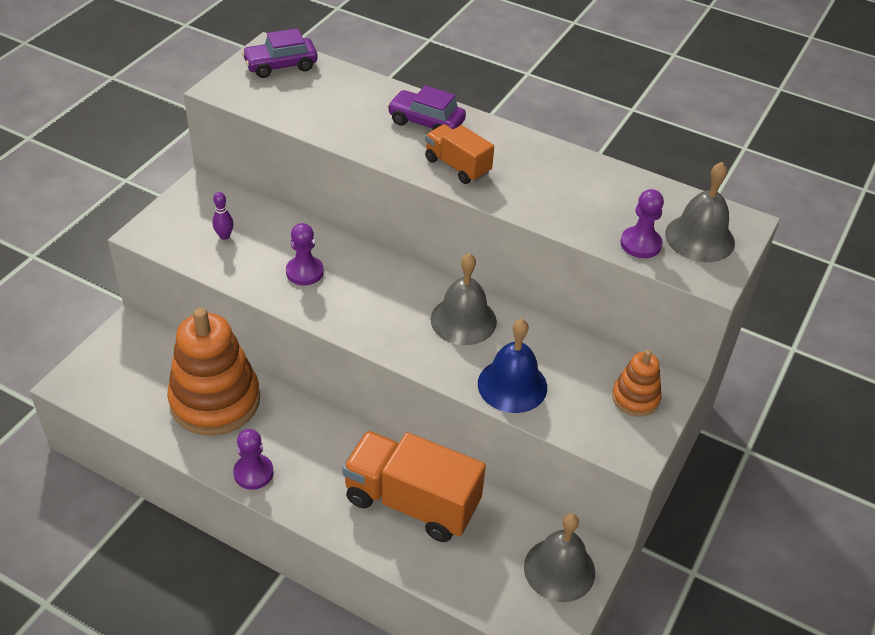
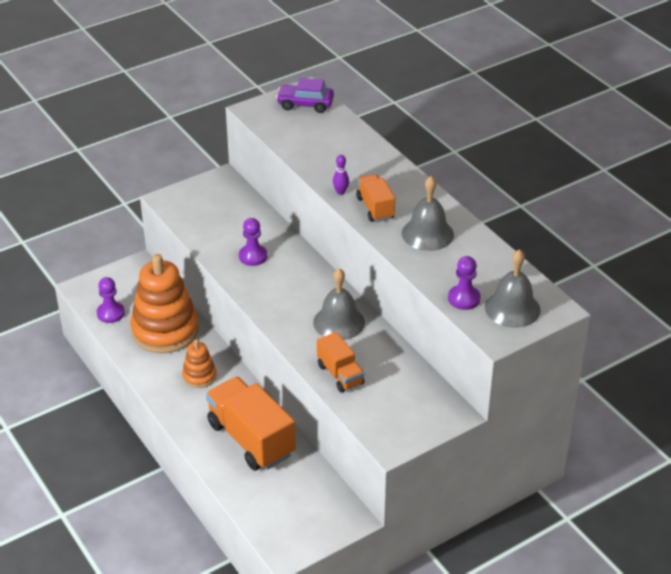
camera: 30 degrees right, 5 degrees down
(224, 236) = (216, 216): purple bowling pin -> purple bowling pin (340, 192)
(253, 473) = (160, 383): purple pawn -> purple pawn (111, 313)
(426, 122) = (377, 172): purple car -> none
(512, 385) = (340, 374): blue bell -> orange truck
(559, 569) = (321, 517): grey bell -> grey bell (427, 234)
(635, 398) = (422, 412): orange stacking toy -> orange stacking toy (199, 376)

